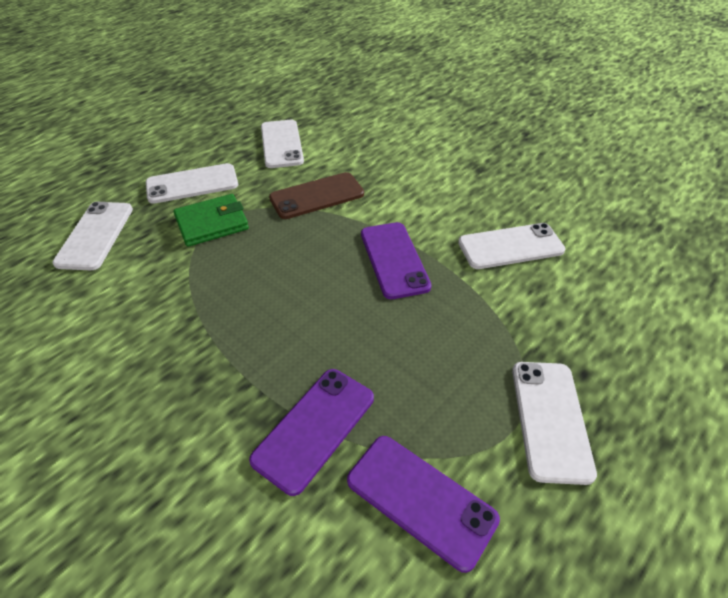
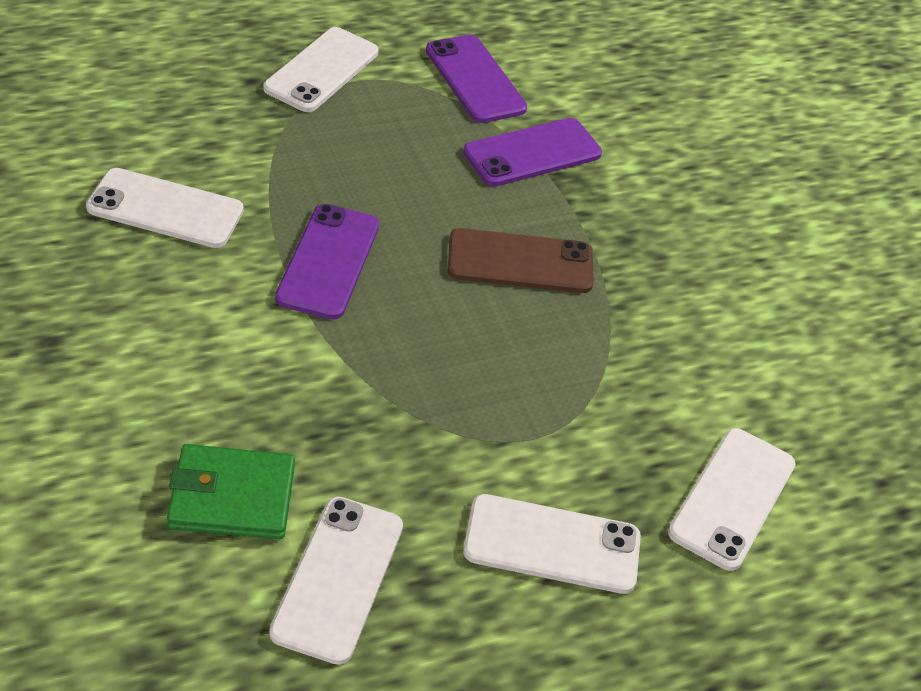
camera: 160 degrees left, 0 degrees up
(212, 223) = (546, 437): green wallet -> green wallet (232, 497)
(317, 196) = (356, 413): brown phone -> brown phone (520, 262)

